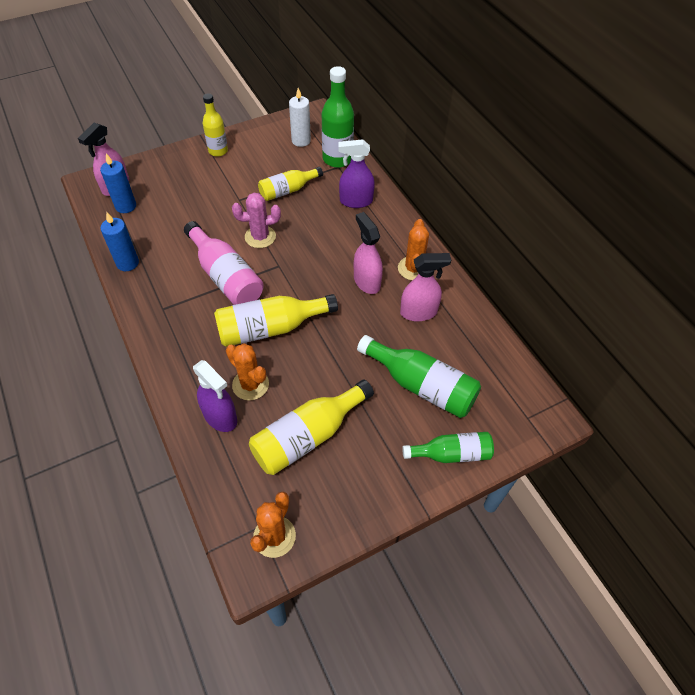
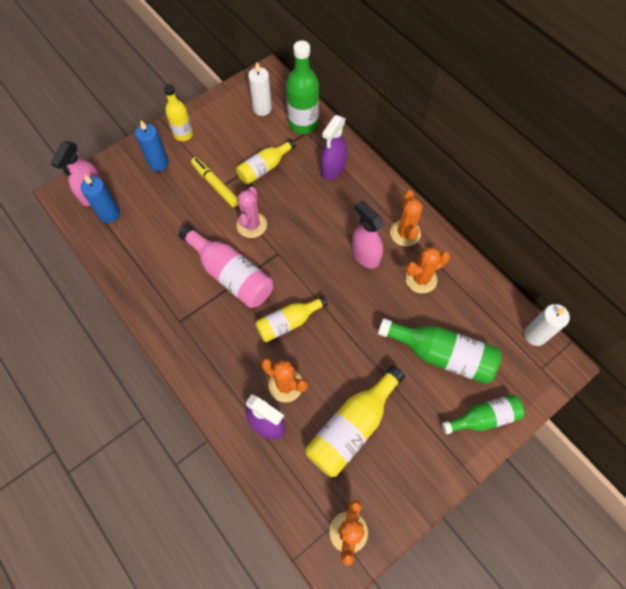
camera: 10 degrees left, 10 degrees up
(127, 263) = (130, 278): blue candle -> blue candle (158, 163)
(235, 197) = (215, 185): none -> yellow marker
(260, 237) = (251, 225): pink cactus -> pink cactus turned 60 degrees counterclockwise
(270, 328) = (288, 322): yellow bottle -> yellow bottle, size x0.65
(356, 201) = (333, 169): purple spray bottle -> purple spray bottle turned 45 degrees counterclockwise
(419, 312) = (421, 279): pink spray bottle -> orange cactus
(528, 385) = (535, 335): none -> white candle

